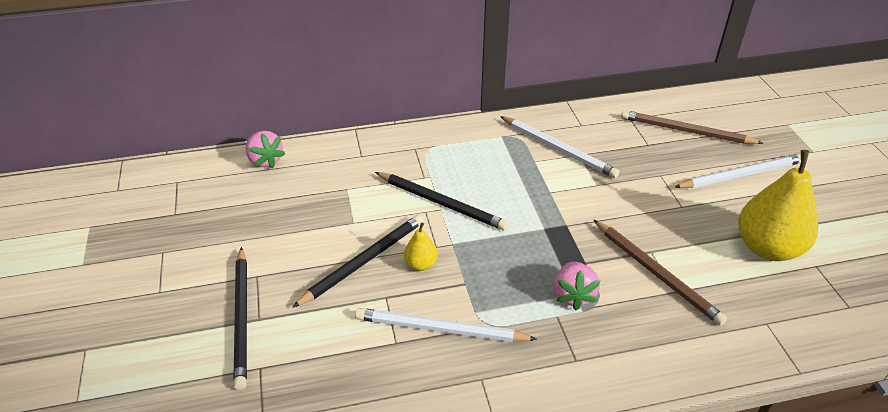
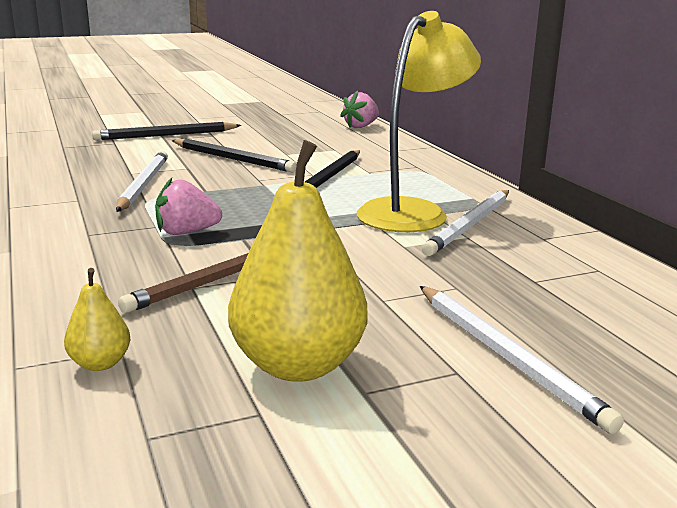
camera: 80 degrees right, 20 degrees down
(421, 264) = (231, 175): yellow pear -> yellow pear (100, 363)
(530, 169) = (413, 211): none -> yellow lamp
(686, 131) = (606, 313): brown pencil -> none

